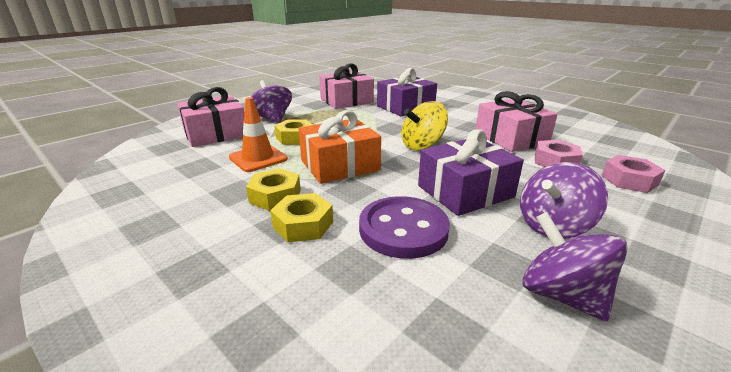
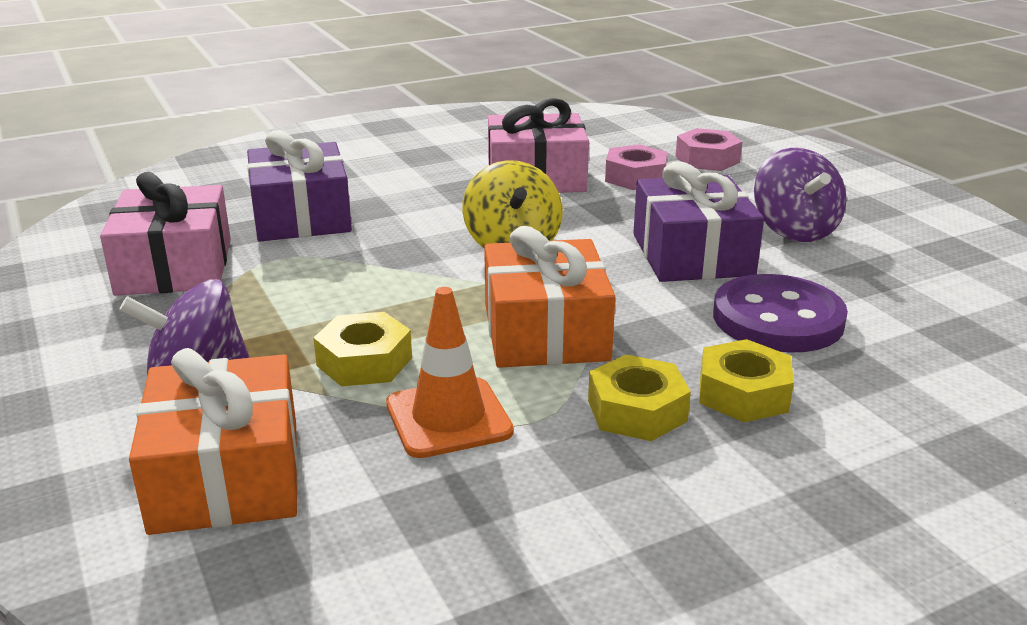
camera: 70 degrees left, 0 degrees up
(215, 134) = (226, 476): pink gift -> orange gift
(561, 295) = (916, 266): purple spinning top -> none

